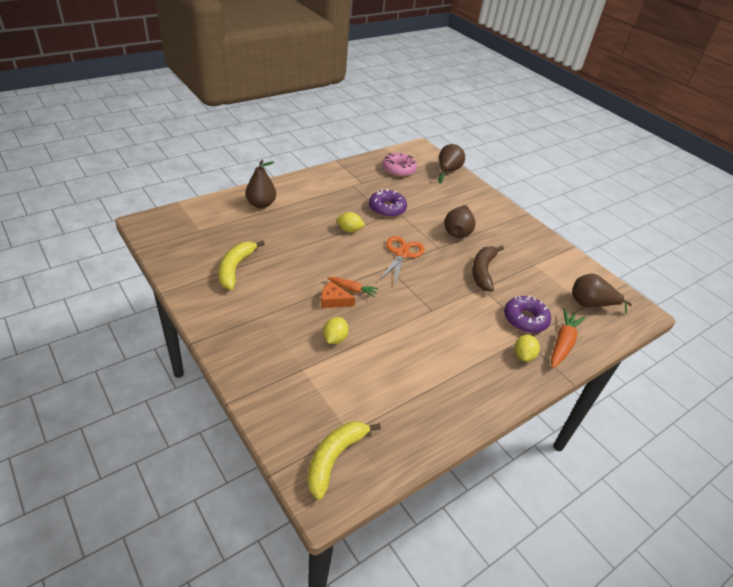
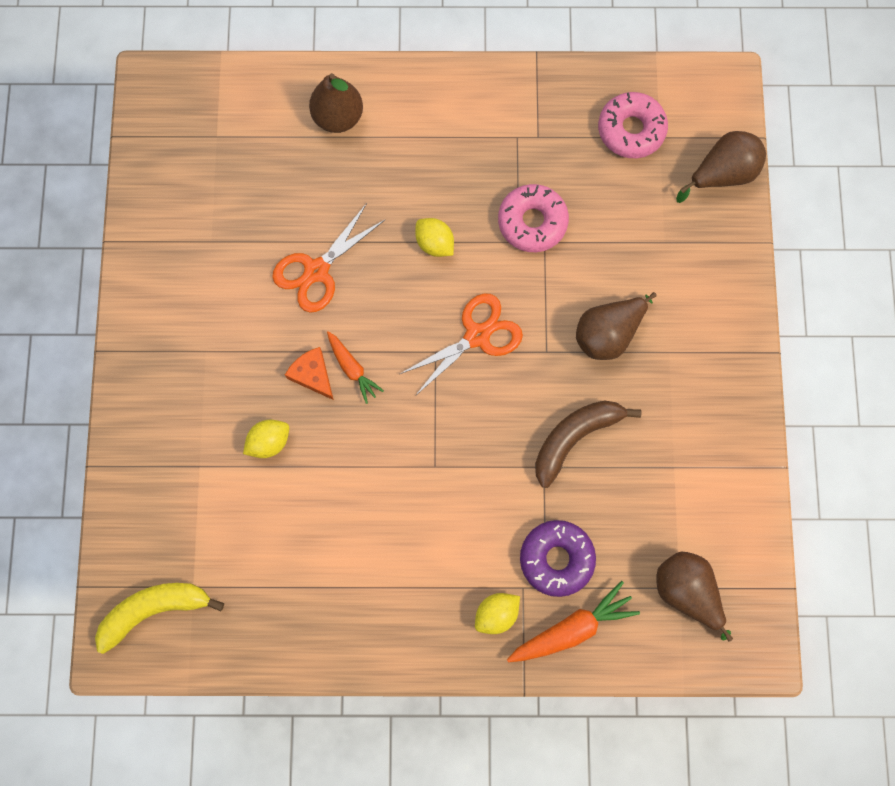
camera: 40 degrees right, 35 degrees up
(235, 268) = (221, 243): yellow banana -> none
(299, 260) = (316, 271): none -> orange scissors
(387, 208) = (532, 222): purple donut -> pink donut

